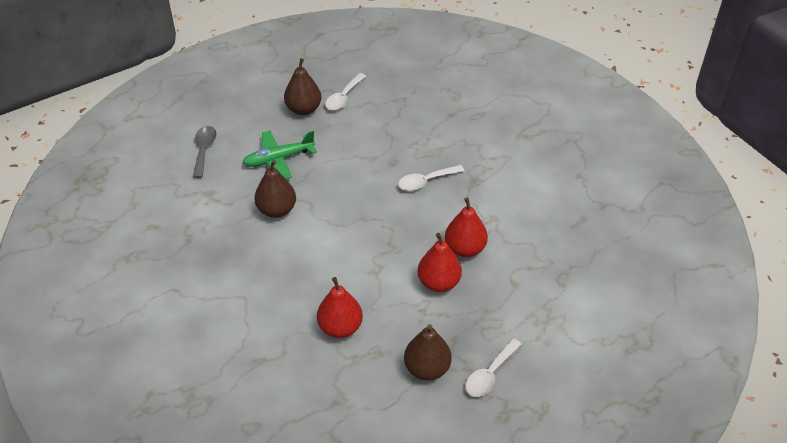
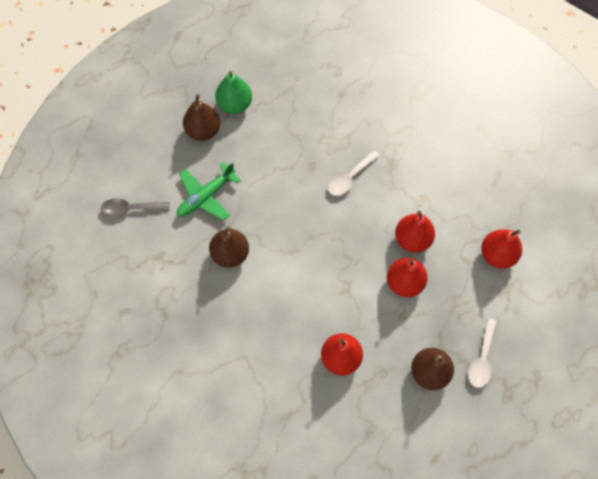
camera: 20 degrees left, 20 degrees up
(204, 150) = (131, 209): grey spoon -> grey spoon turned 75 degrees counterclockwise
(344, 97) = (234, 104): white spoon -> green pear
(549, 287) = (497, 255): none -> red pear

